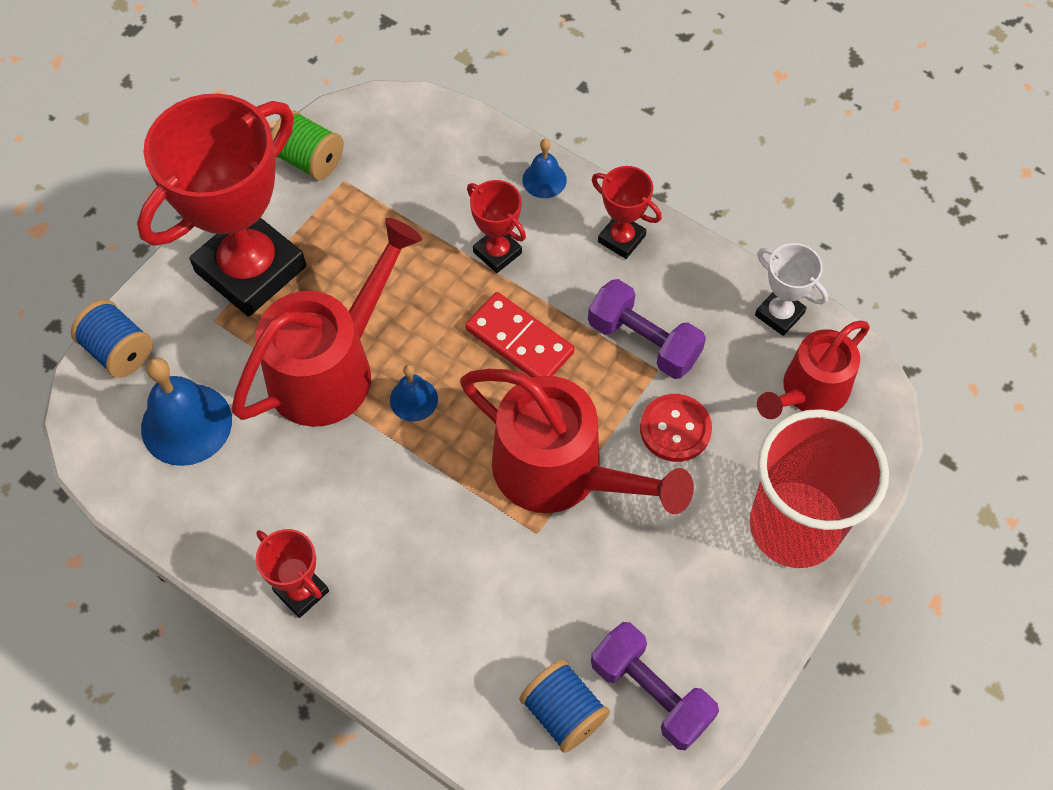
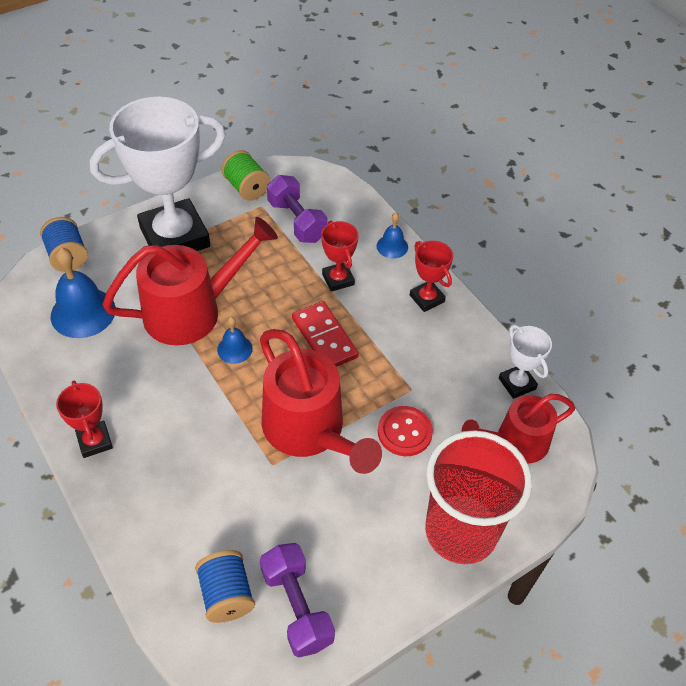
camera: 20 degrees right, 10 degrees down
(250, 269) = (175, 237): red trophy -> white trophy
(643, 341) = (410, 367): purple dumbbell -> purple dumbbell (297, 221)

